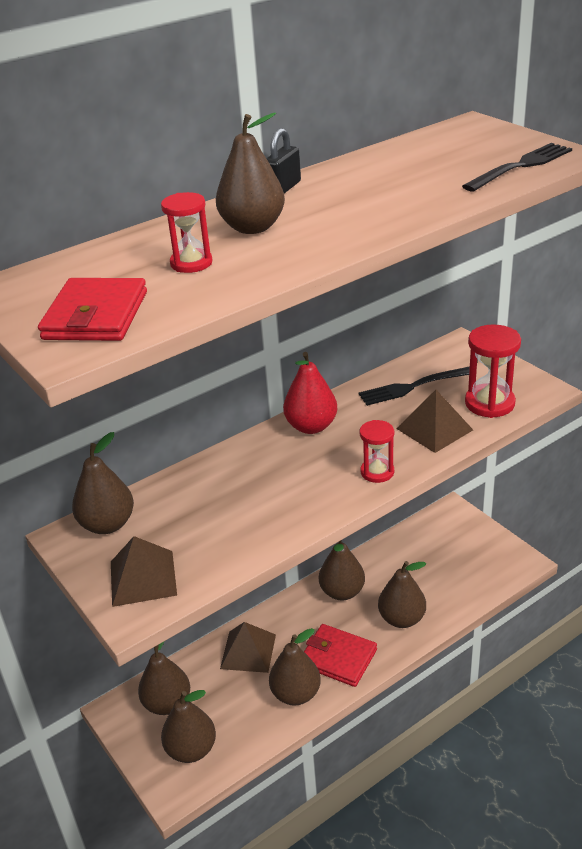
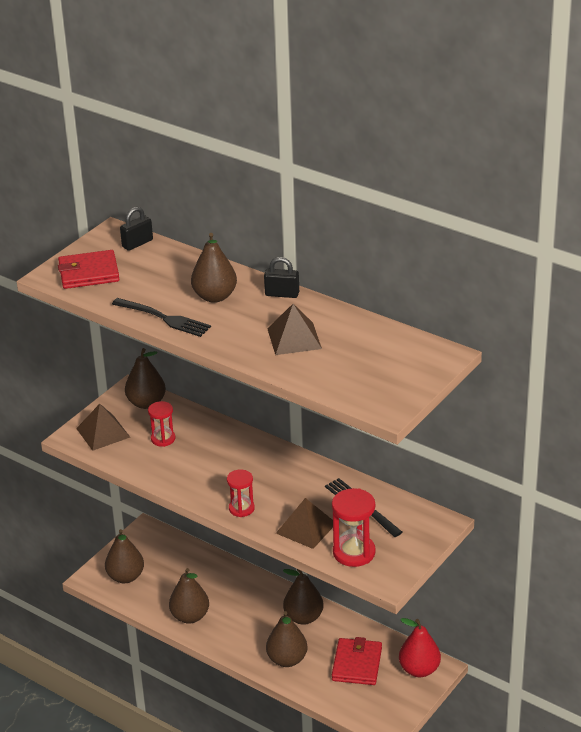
camera: 70 degrees right, 0 degrees up
(55, 271) = (137, 243): none -> black padlock
(167, 703) = (160, 553): brown pear -> none
(191, 263) = (159, 287): red hourglass -> red hourglass (163, 439)
(248, 651) = (221, 580): brown pyramid -> brown pyramid (294, 338)
(311, 426) = (285, 464): red pear -> red pear (419, 669)
(338, 658) = (232, 631): red wallet -> red wallet (357, 664)
(521, 166) = (356, 389): black fork -> black fork (164, 318)

